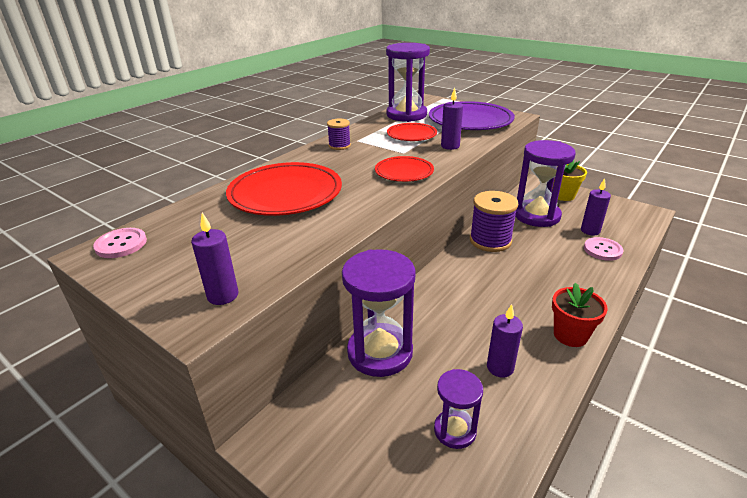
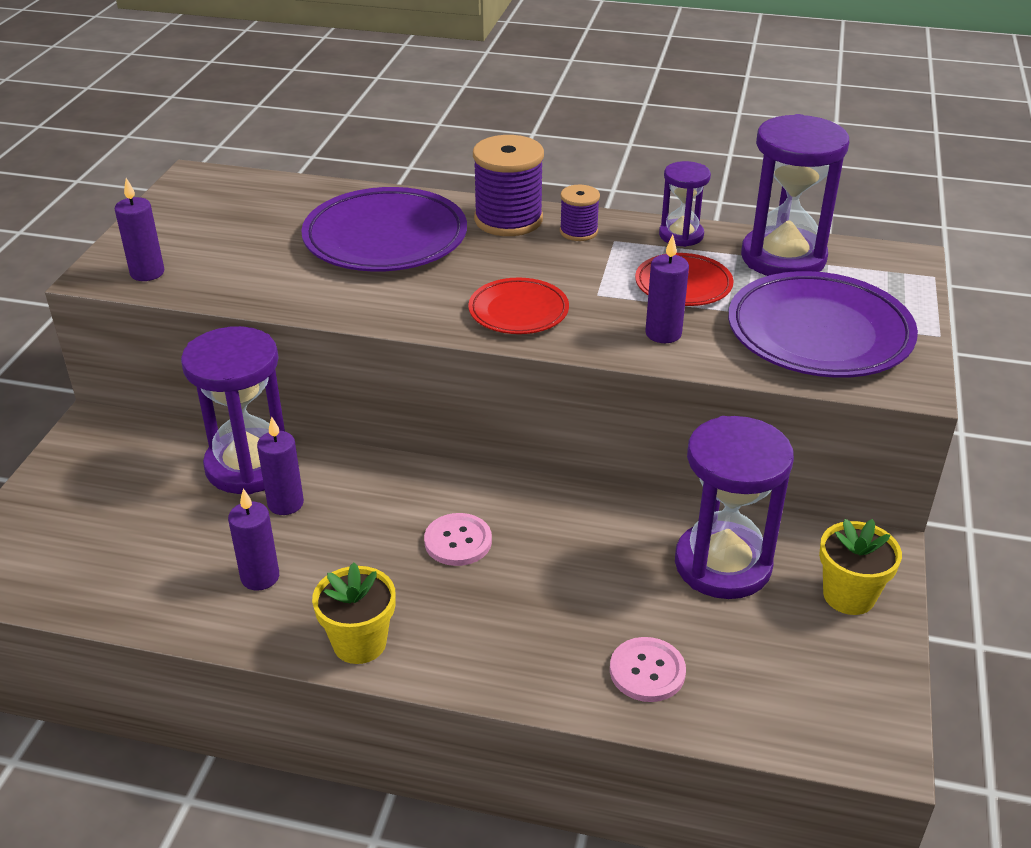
camera: 65 degrees right, 5 degrees up
(121, 244) = (217, 183): pink button -> pink button (458, 541)
(285, 194) = (385, 238): red plate -> purple plate
(455, 430) = (141, 556): purple hourglass -> purple hourglass (681, 235)
(490, 241) = (583, 516): purple spool -> purple spool (508, 220)
(570, 335) = (359, 643): red flower pot -> yellow flower pot
(590, 231) = (715, 649): purple candle -> purple candle (285, 503)

